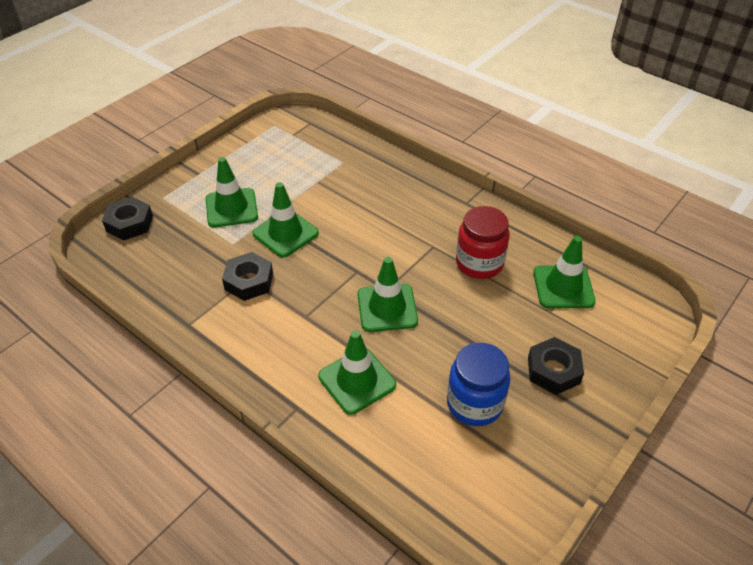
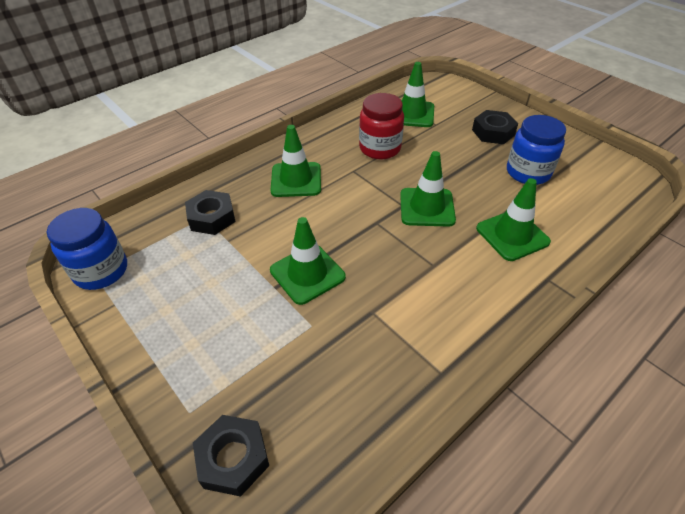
camera: 80 degrees left, 0 degrees up
(231, 208) = (244, 325): green traffic cone -> green traffic cone (296, 180)
(249, 281) = (378, 311): black nut -> black nut (212, 218)
(277, 127) = (101, 271): none -> blue jar

